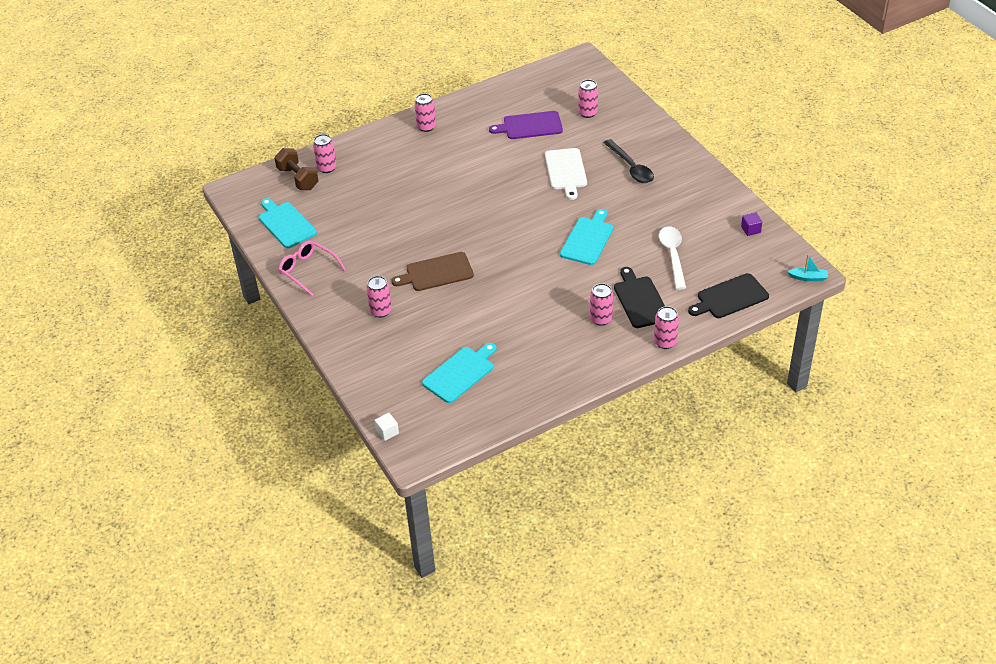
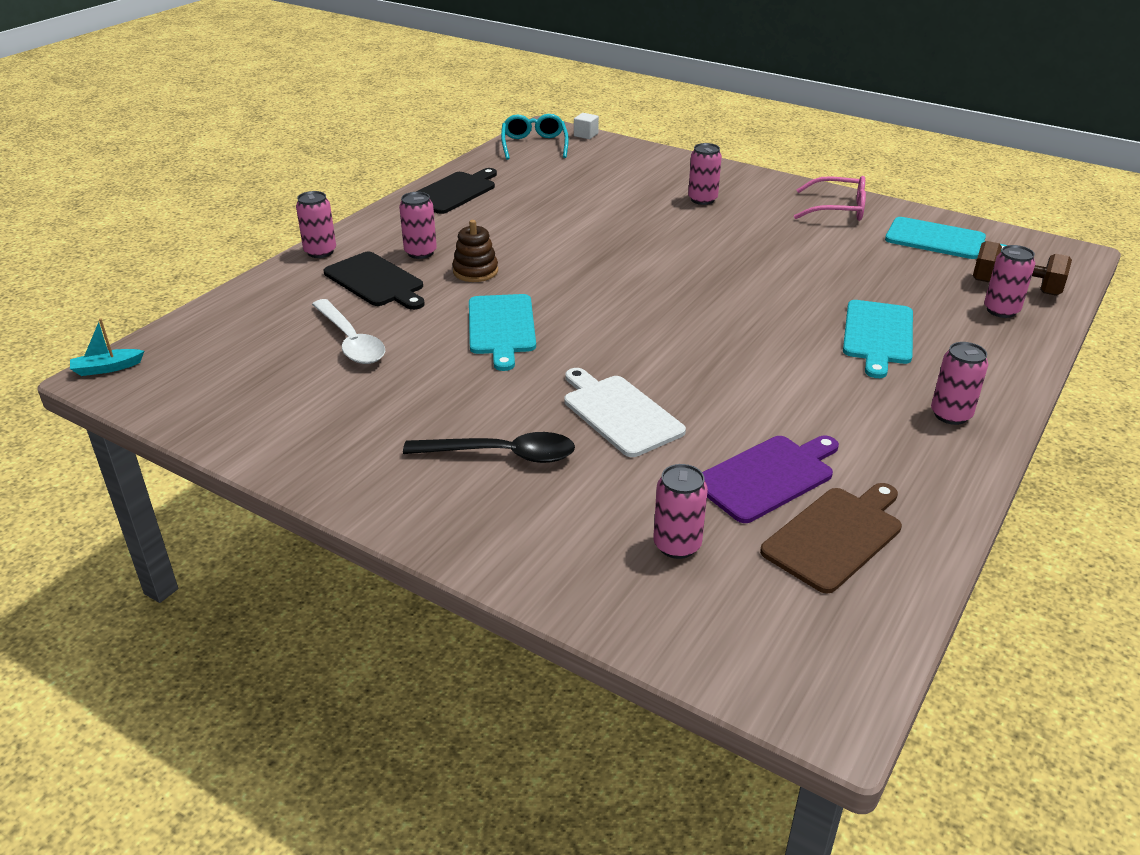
camera: 150 degrees right, 10 degrees down
(436, 272) = (680, 243): brown cutting board -> brown cutting board (835, 536)
(440, 431) = (534, 145): none -> turquoise glasses
(460, 373) = (554, 179): turquoise cutting board -> turquoise cutting board (878, 335)
(576, 289) = (475, 271): none -> brown stacking toy
(631, 167) = (502, 455): black spoon -> black spoon turned 150 degrees clockwise
(730, 297) = (239, 314): black cutting board -> black cutting board (454, 192)
(750, 229) = (221, 411): purple cube -> none

